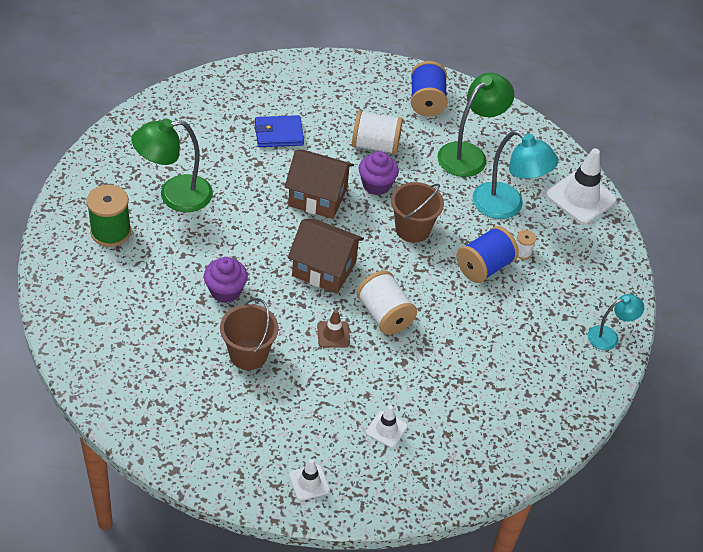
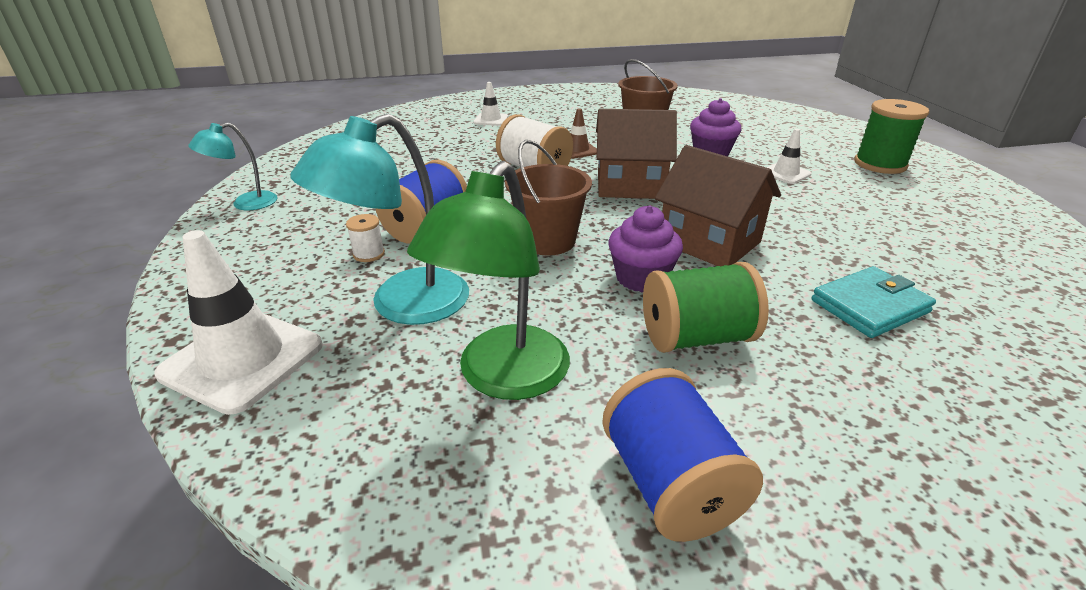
camera: 165 degrees right, 15 degrees down
(175, 196) = (875, 202): green lamp -> none
(279, 134) = (869, 306): blue wallet -> turquoise wallet
(309, 482) = (536, 96): white traffic cone -> white traffic cone (785, 173)
(317, 197) = (709, 242): brown house -> brown house turned 45 degrees clockwise
(375, 145) = (696, 337): white spool -> green spool
(506, 206) = (402, 305): turquoise lamp -> turquoise lamp turned 60 degrees counterclockwise

